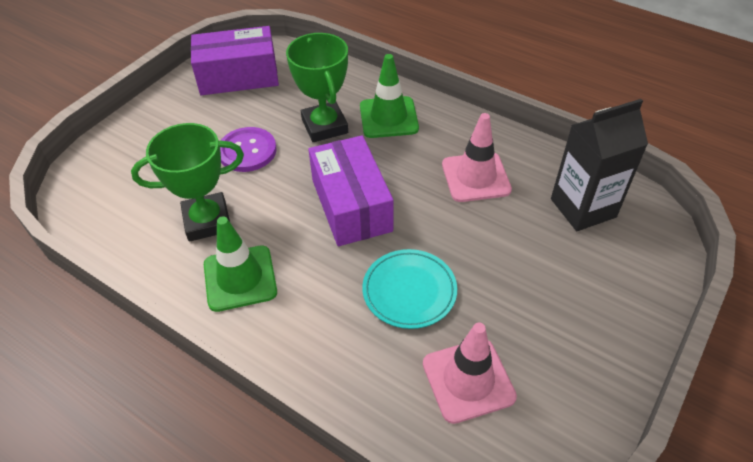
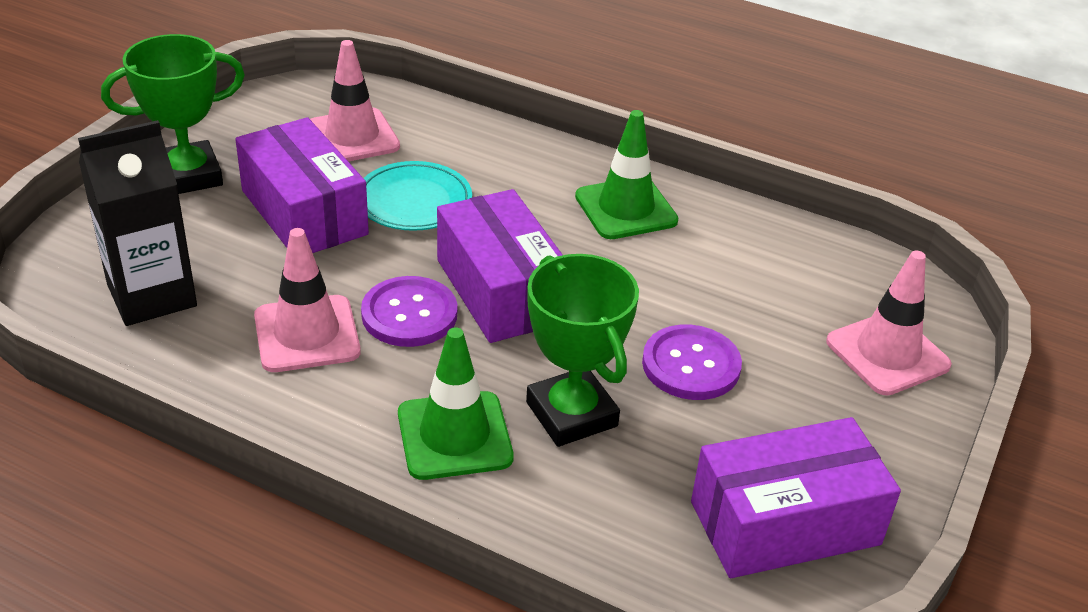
camera: 170 degrees right, 10 degrees down
(126, 154) = (887, 354): none -> pink traffic cone
(207, 221) = (700, 266): green trophy -> green trophy (188, 175)
(412, 189) = (409, 314): none -> purple button
(496, 281) = (304, 212): none -> purple box

